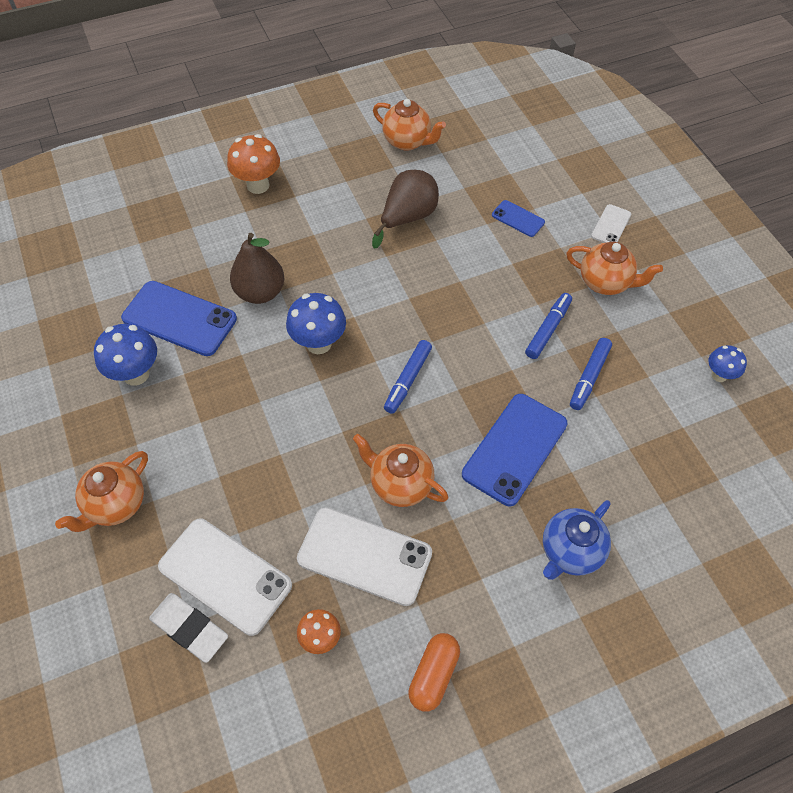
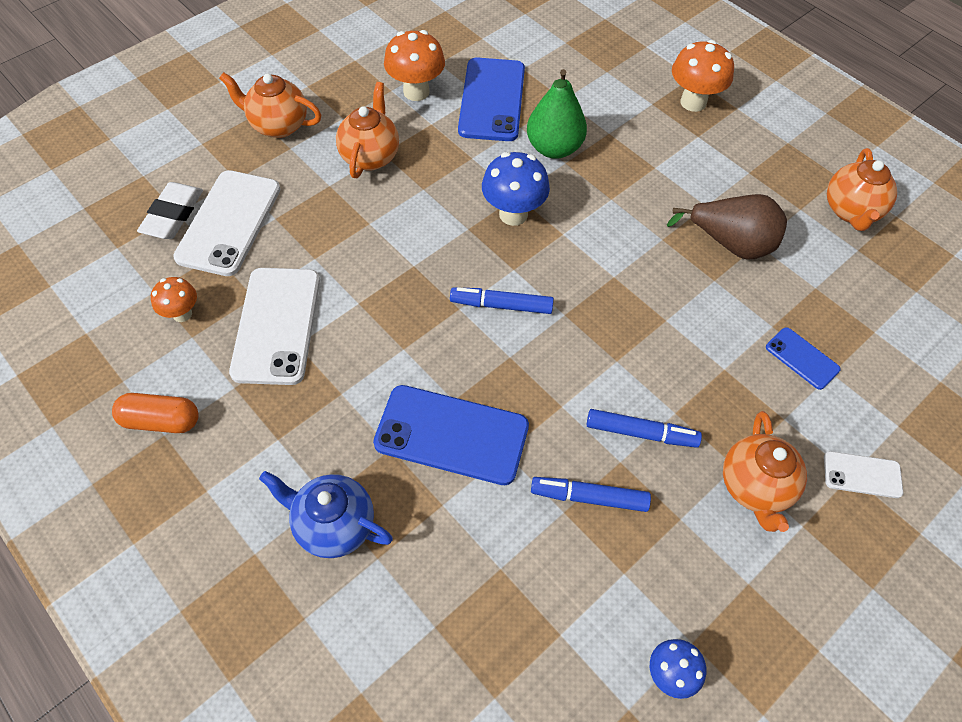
camera: 70 degrees right, 0 degrees up
(136, 374) = (416, 92): blue mushroom -> orange mushroom
(260, 292) = (554, 148): brown pear -> green pear
(400, 484) = (368, 334): orange teapot -> orange teapot (370, 156)
(518, 219) = (802, 358): blue phone -> blue phone turned 60 degrees counterclockwise

